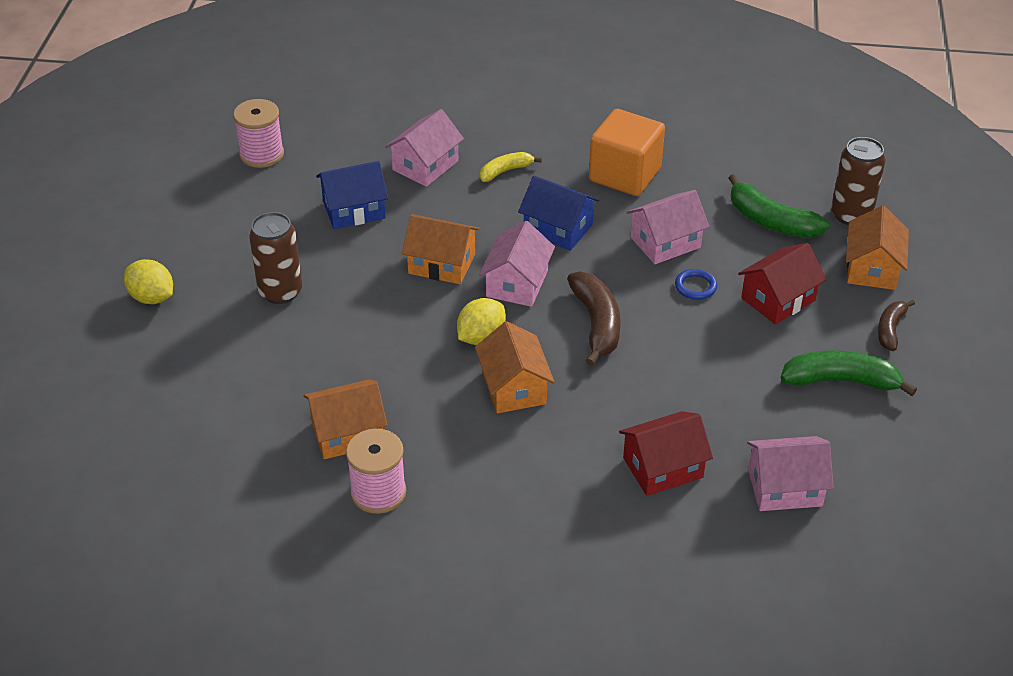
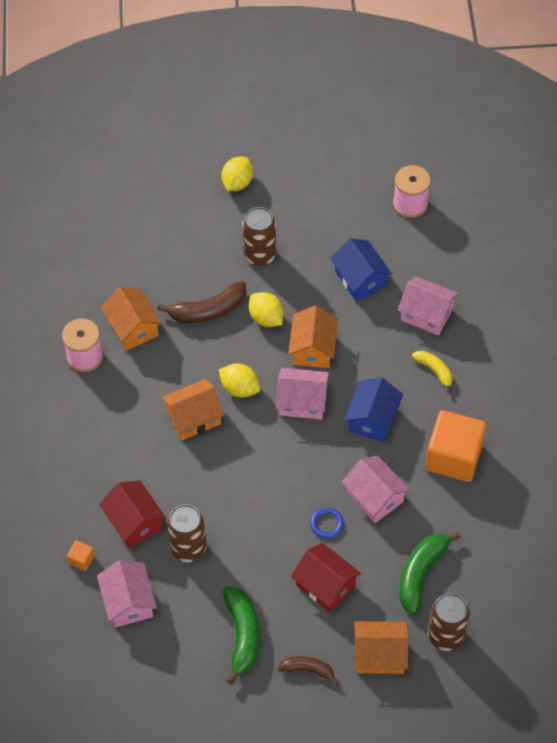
camera: 80 degrees right, 15 degrees up
(381, 299) = (266, 318): none -> yellow lemon
(596, 324) = (269, 461): brown banana -> brown banana (208, 310)
(712, 417) = (188, 548): none -> brown can
(714, 532) = (81, 559): none -> orange cube

